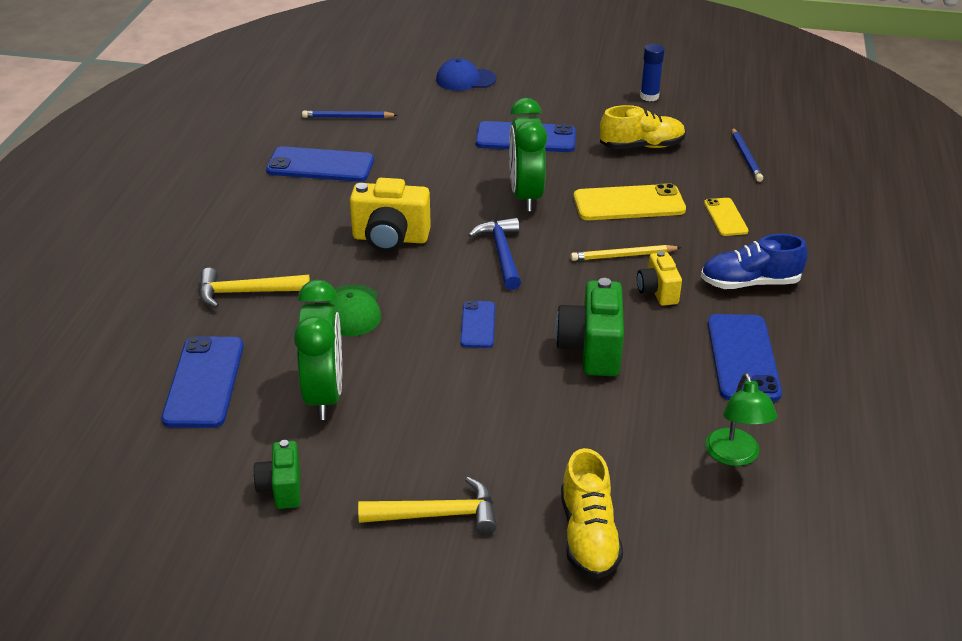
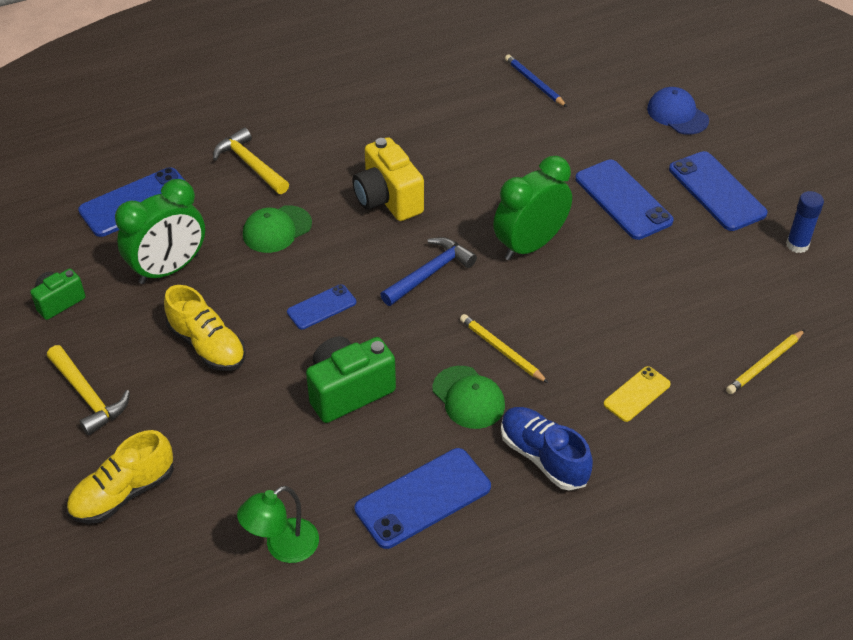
camera: 55 degrees right, 10 degrees up
(320, 165) = (448, 108): blue phone -> blue phone (716, 191)
(629, 203) = (588, 316): yellow phone -> none
(642, 146) = (697, 281): yellow shoe -> yellow shoe (207, 345)
(657, 292) = (468, 397): yellow camera -> green cap
(745, 157) = (765, 364): blue pencil -> yellow pencil

